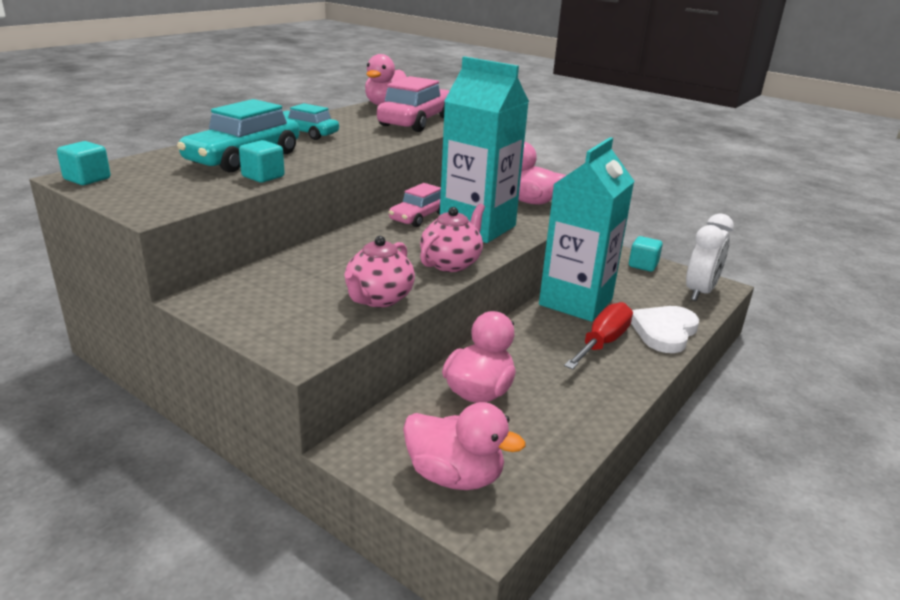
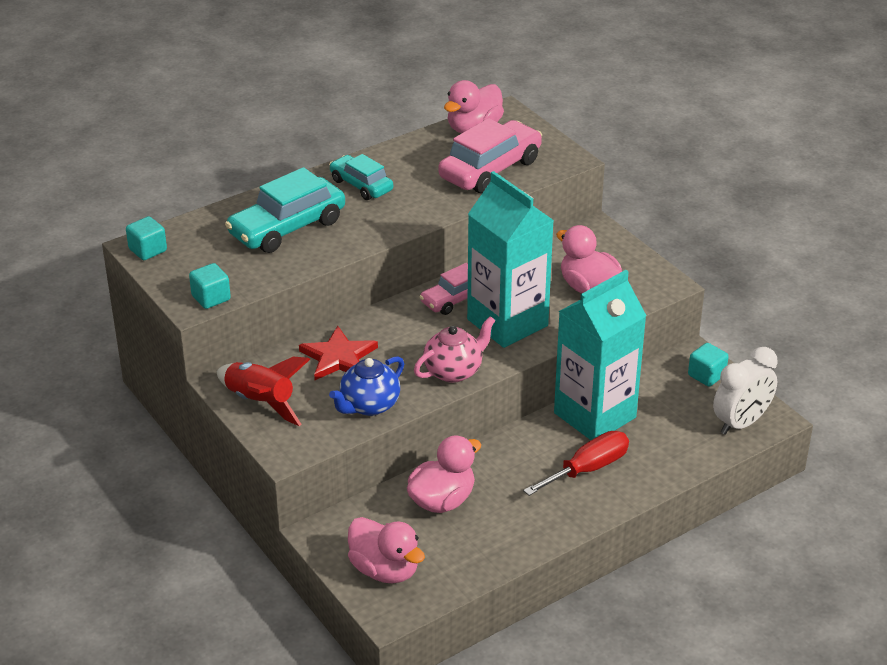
camera: 20 degrees right, 10 degrees up
(250, 311) = (260, 402): none -> red rocket
(263, 176) = (296, 262): turquoise cube -> turquoise cube (211, 298)
(325, 265) = (338, 357): none -> red star
(378, 299) = (369, 405): pink teapot -> blue teapot
(664, 331) = (660, 466): white heart -> none

